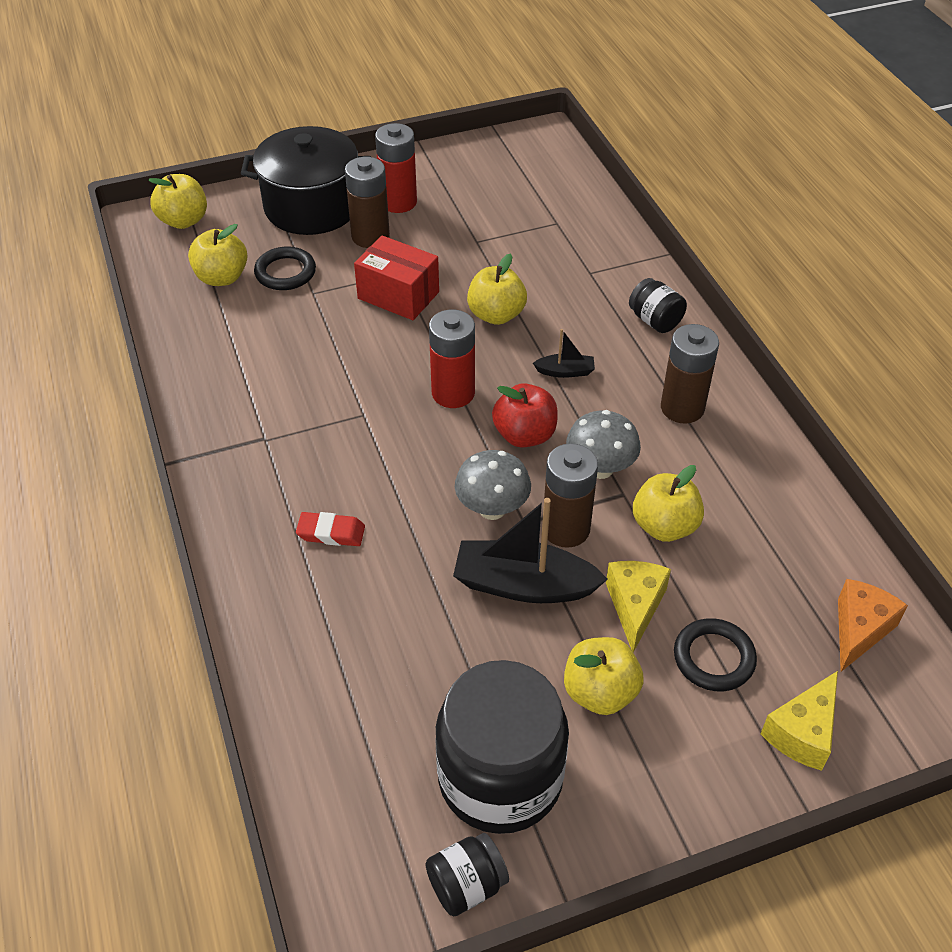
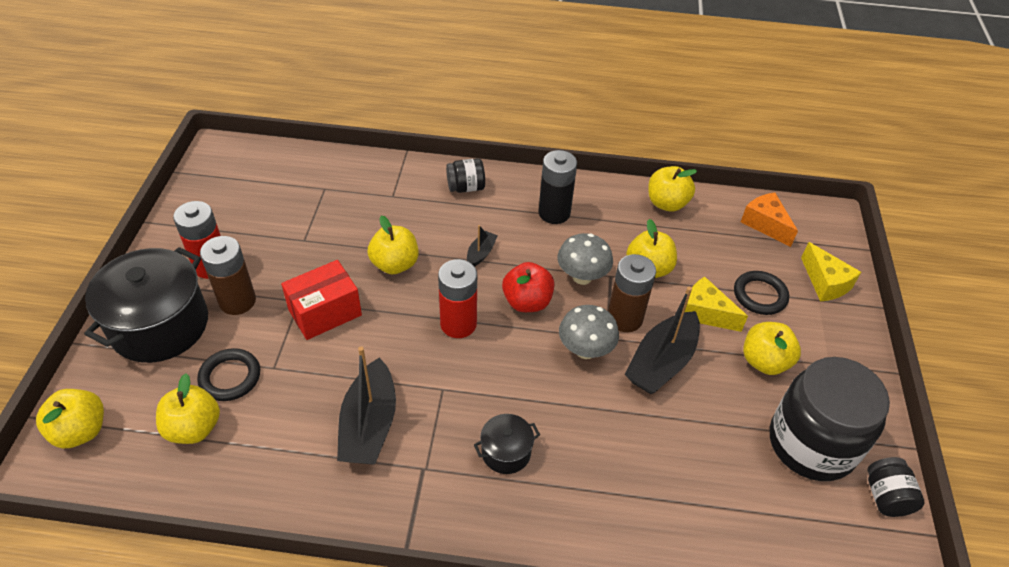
camera: 65 degrees left, 0 degrees up
(290, 381) = (369, 425): none -> black boat
(317, 491) = (506, 452): none -> black pot
(331, 533) = (554, 459): red eraser -> none
(682, 408) = (554, 213): brown battery -> black battery
(799, 509) = (667, 203): none -> yellow apple

